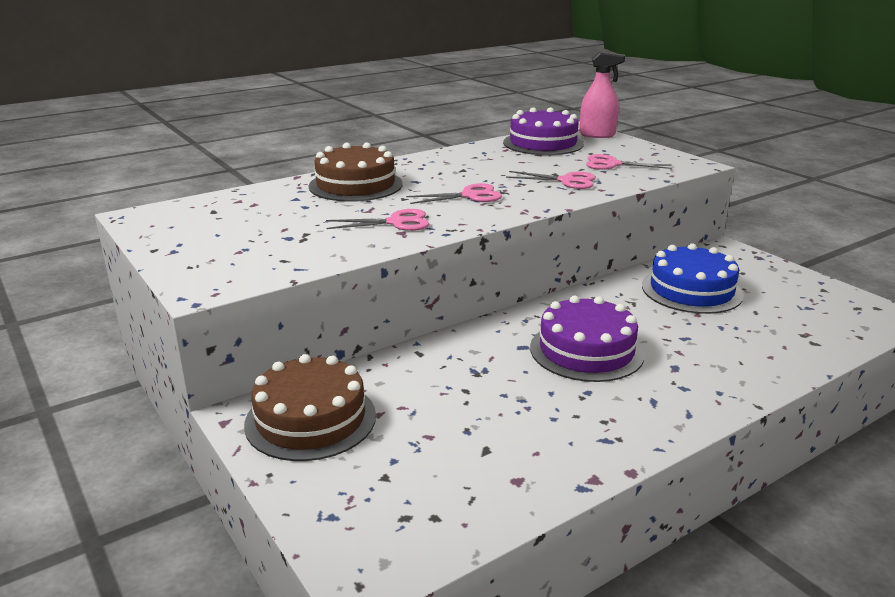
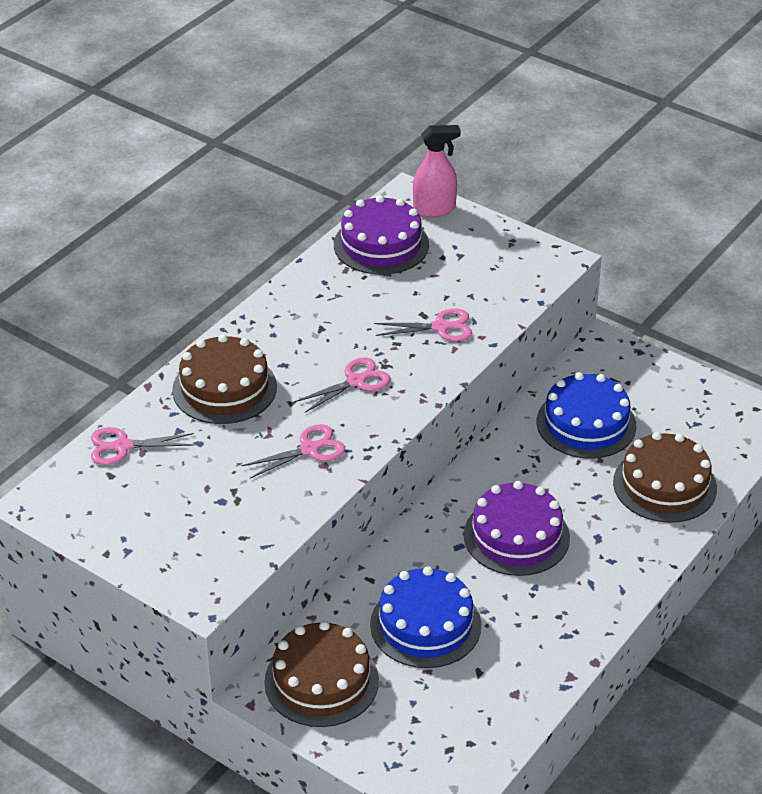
camera: 20 degrees left, 15 degrees up
(451, 397) = (425, 625): none -> blue cake
(612, 164) = (475, 279): pink scissors -> pink scissors (123, 446)
(763, 343) = (664, 485): none -> brown cake

